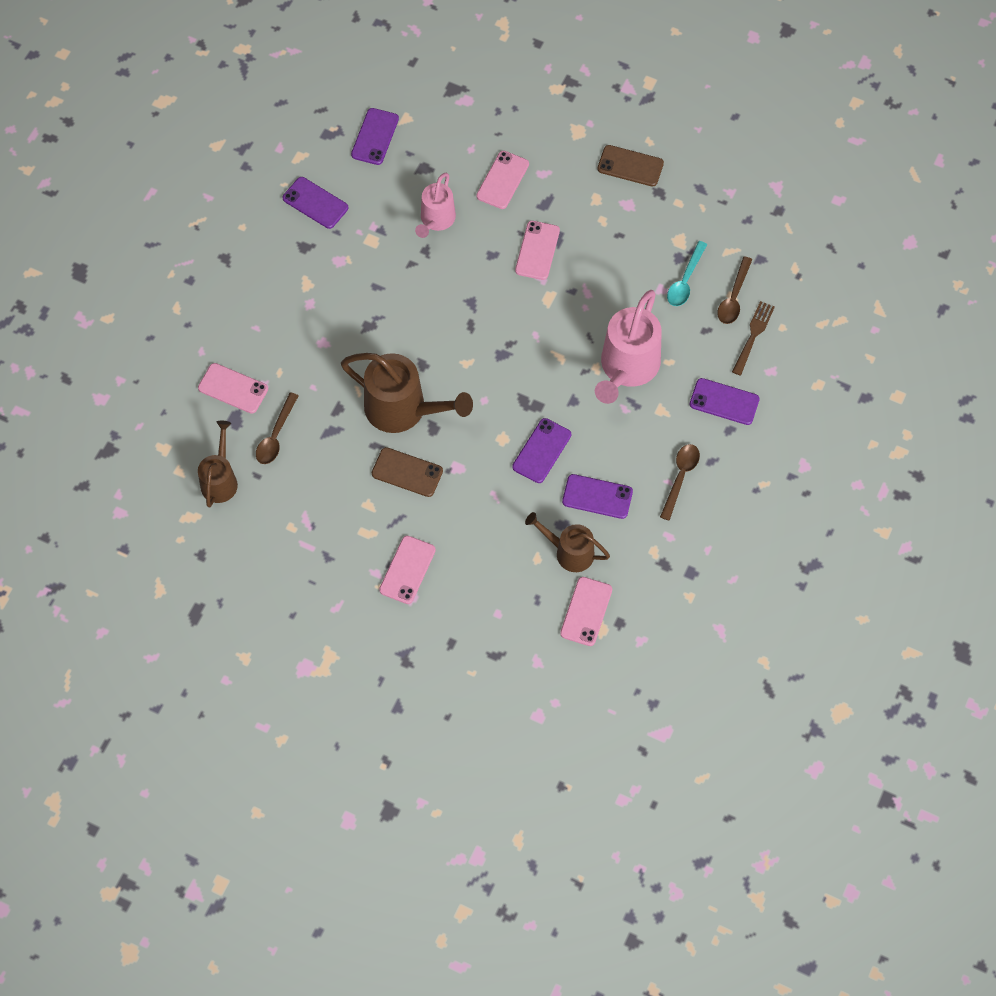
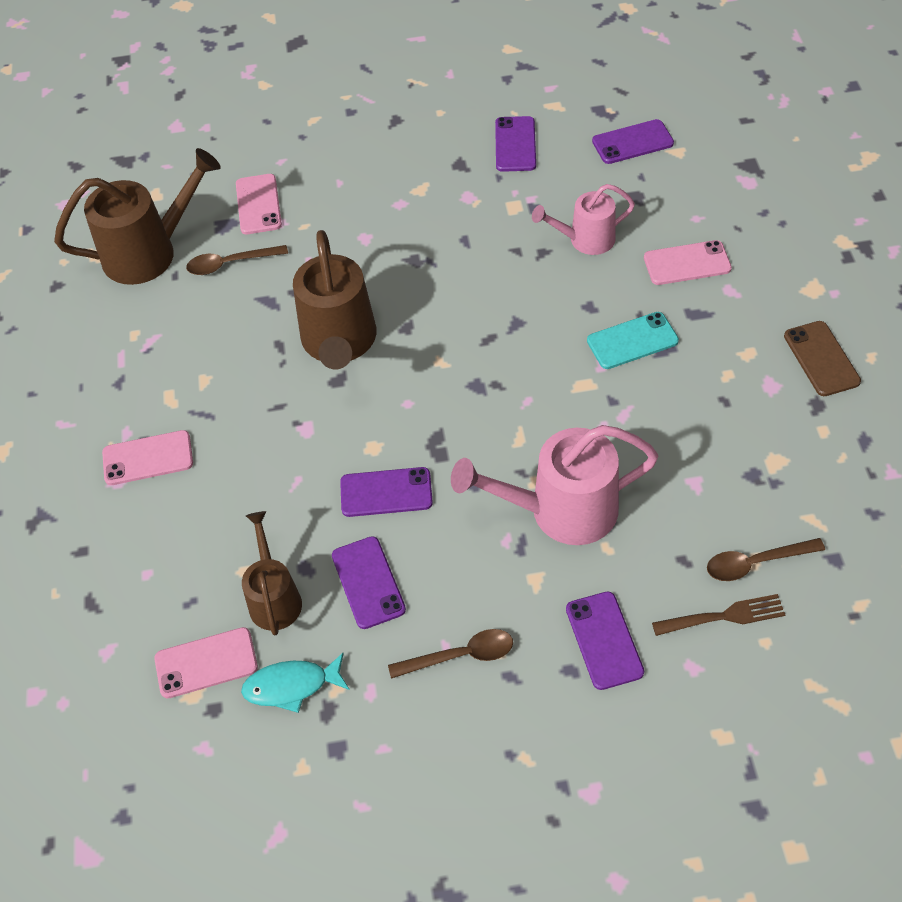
camera: 60 degrees right, 10 degrees down
(220, 479) = (150, 252): brown watering can -> brown watering can, size x1.65
(407, 472) = (267, 389): brown phone -> none
(537, 250) = (632, 341): pink phone -> turquoise phone
(635, 574) = (291, 686): none -> turquoise fish
(685, 280) = (729, 499): turquoise spoon -> none

